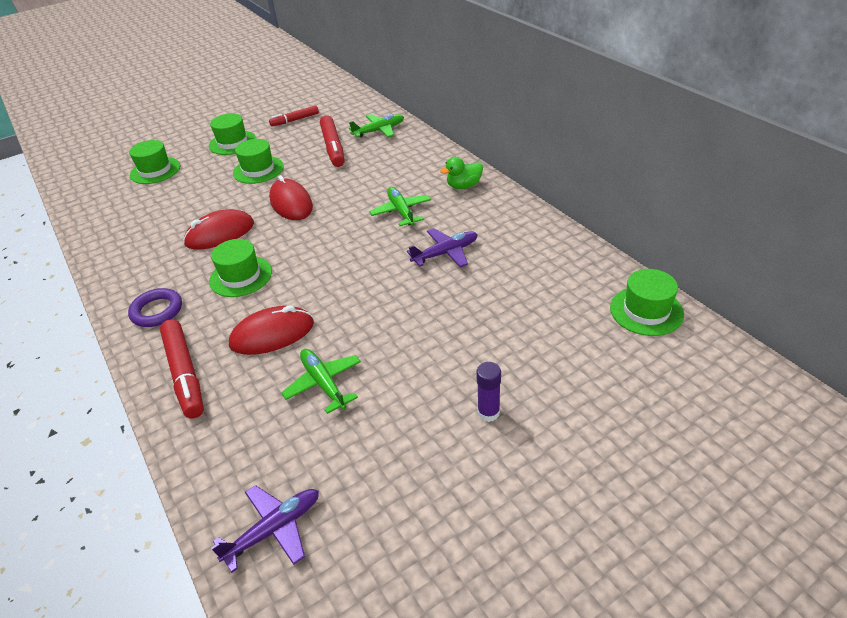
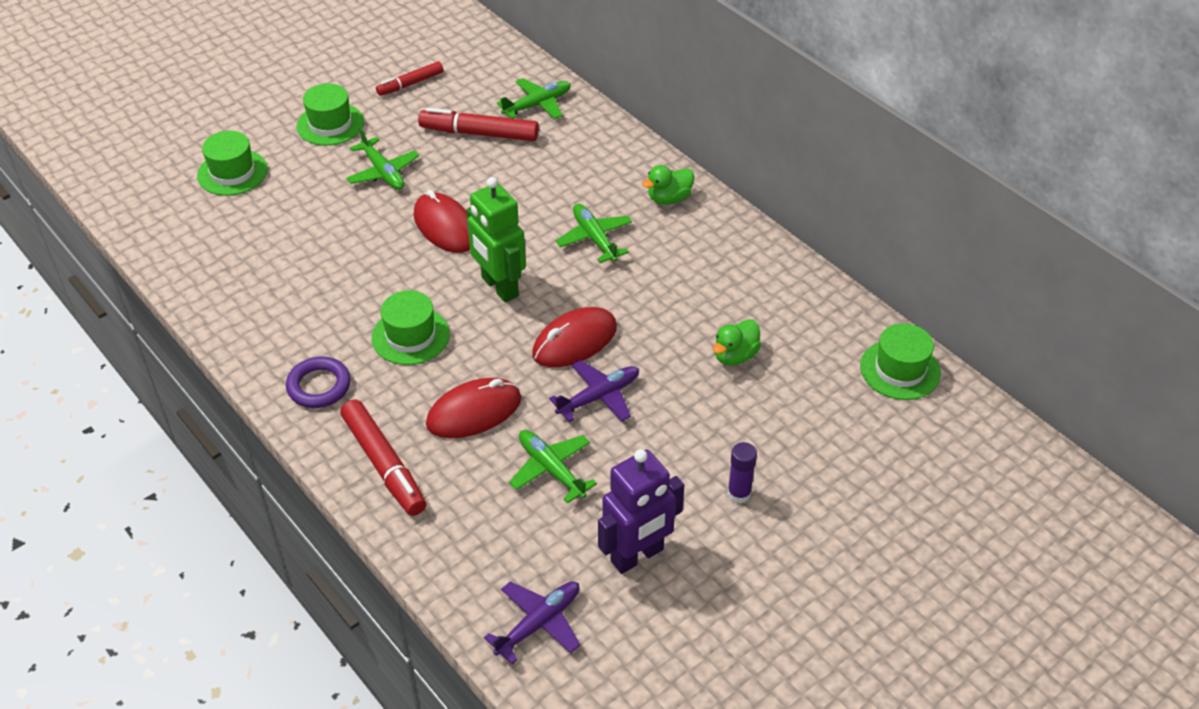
camera: 10 degrees left, 5 degrees up
(220, 234) = (362, 274): red mouse -> red mouse (574, 341)
(258, 170) = (383, 172): green hat -> green plane
(319, 243) = (499, 287): none -> green robot
(333, 147) = (479, 133): red marker -> red marker turned 120 degrees clockwise
(383, 467) = (637, 556): none -> purple robot
(445, 253) = (661, 299): purple plane -> purple plane (598, 397)
(500, 296) = (735, 356): none -> green duck

